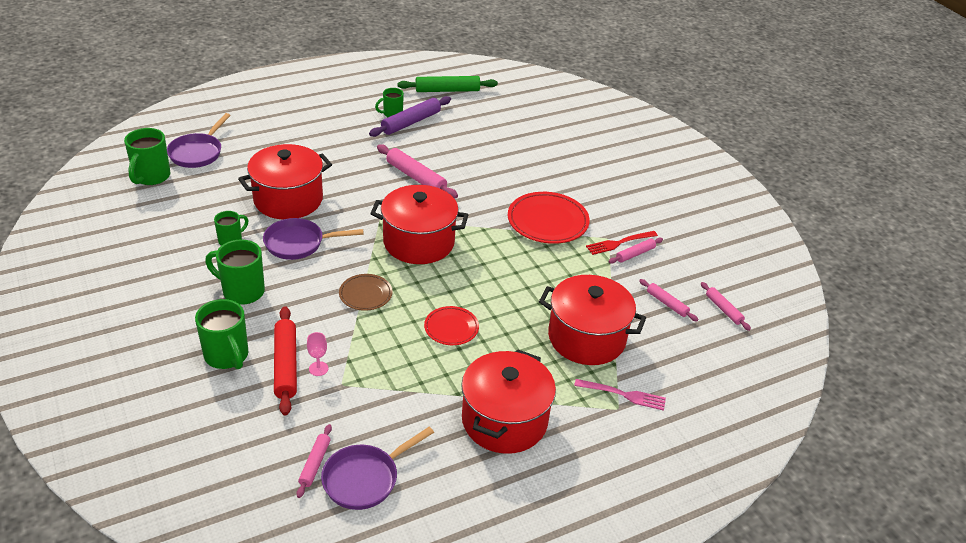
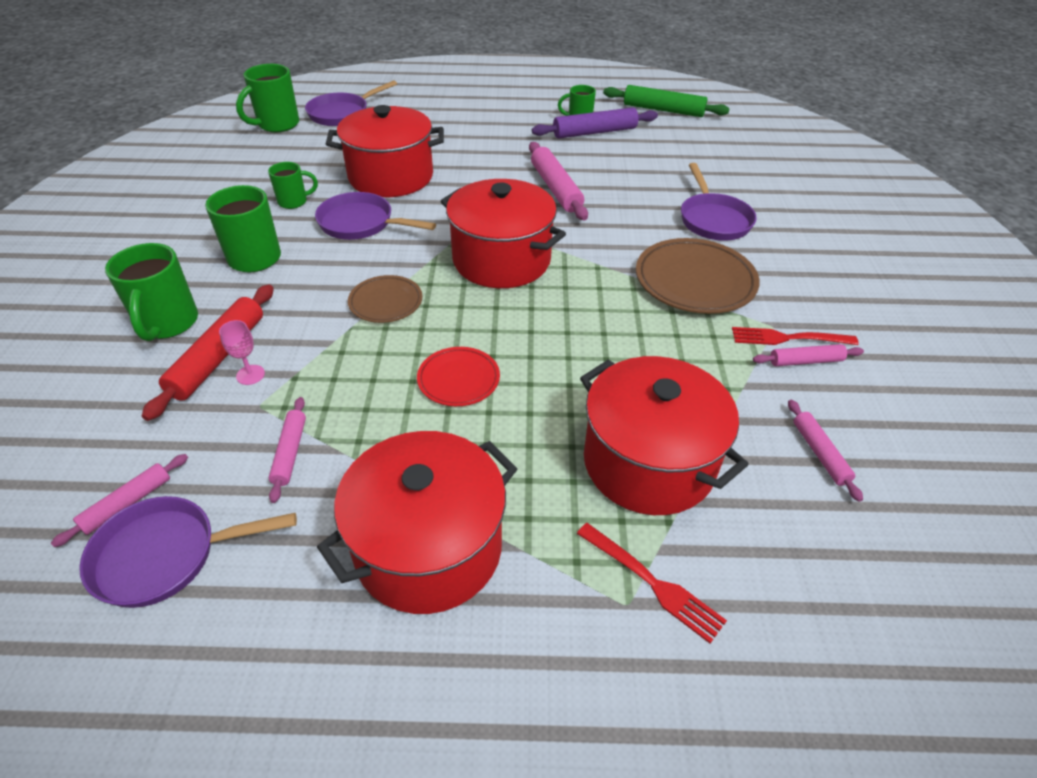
camera: 30 degrees right, 5 degrees up
(533, 174) = (713, 219): none -> purple pan
(547, 221) = (695, 281): red plate -> brown plate
(623, 395) = (652, 583): pink fork -> red fork
(723, 309) = (923, 498): pink rolling pin -> pink rolling pin (290, 452)

